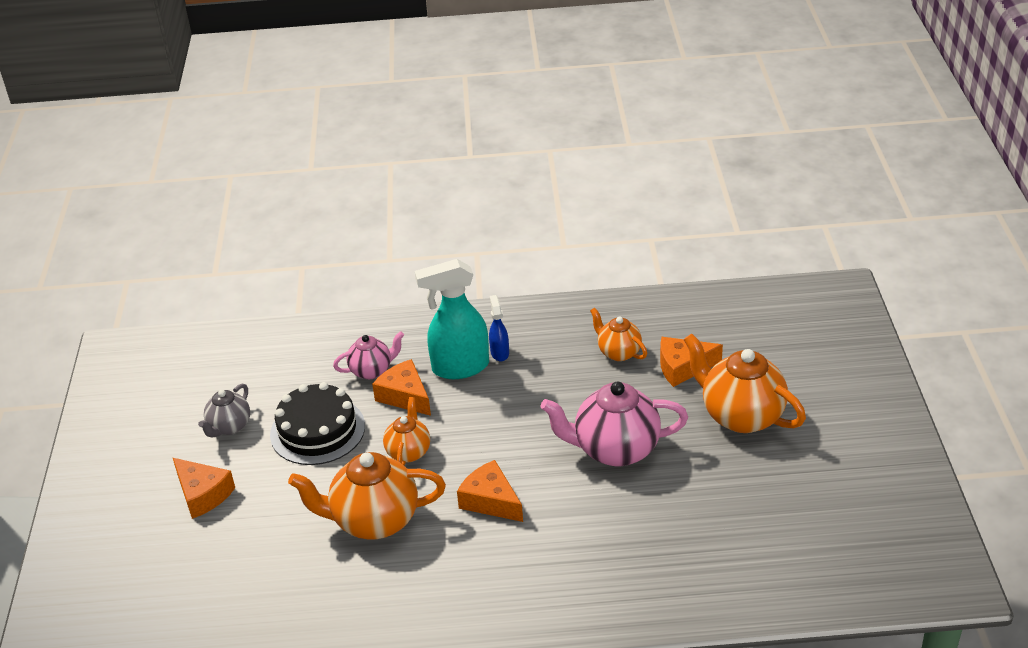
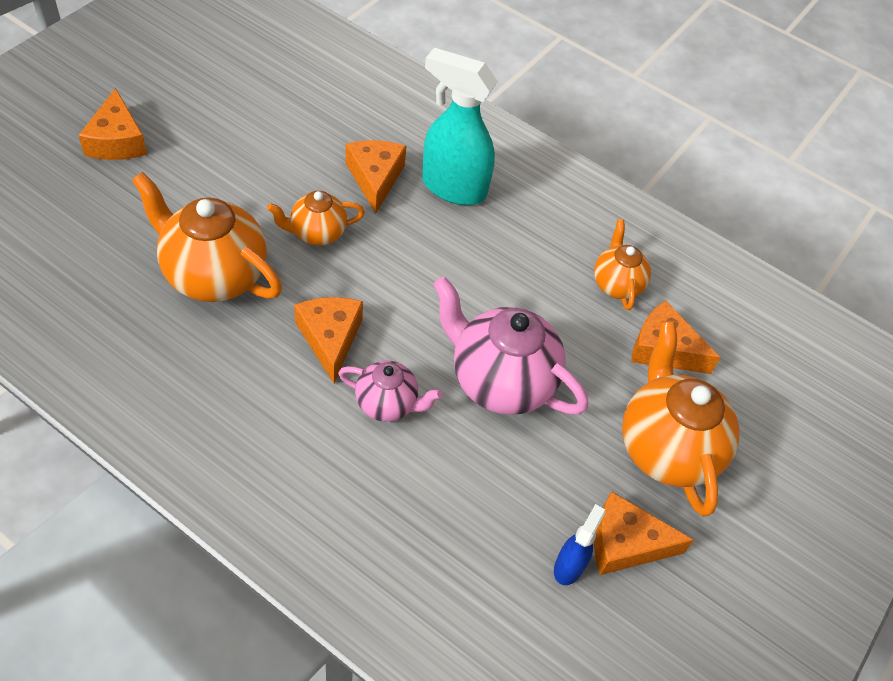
camera: 30 degrees right, 15 degrees up
(229, 427) = (206, 97): grey teapot -> none
(317, 430) = (268, 154): black cake -> none
(372, 370) = (375, 133): pink teapot -> pink teapot (387, 404)
(408, 452) = (317, 233): orange teapot -> orange teapot turned 150 degrees counterclockwise
(499, 353) = (504, 200): blue spray bottle -> blue spray bottle (569, 566)
(773, 476) = (626, 543): none -> orange cheese

